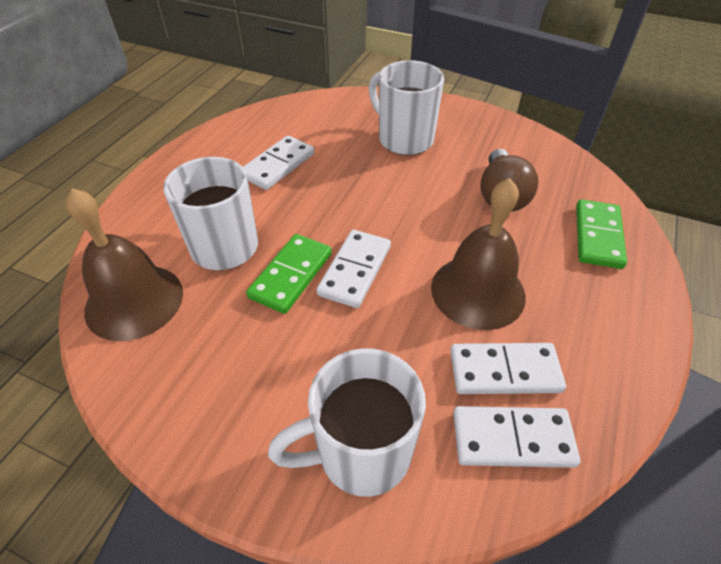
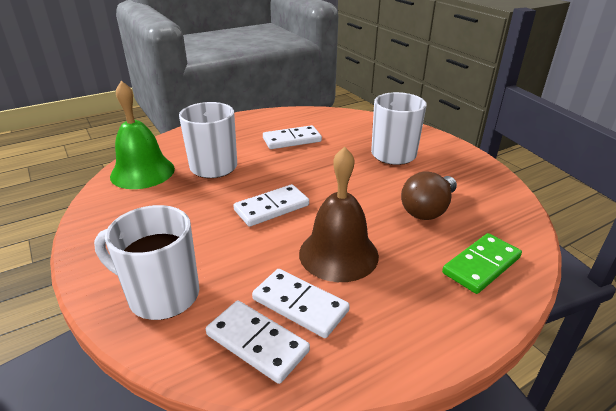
camera: 35 degrees right, 15 degrees down
(134, 301) = (142, 172): brown bell -> green bell
(291, 275) = (232, 194): green domino -> none

